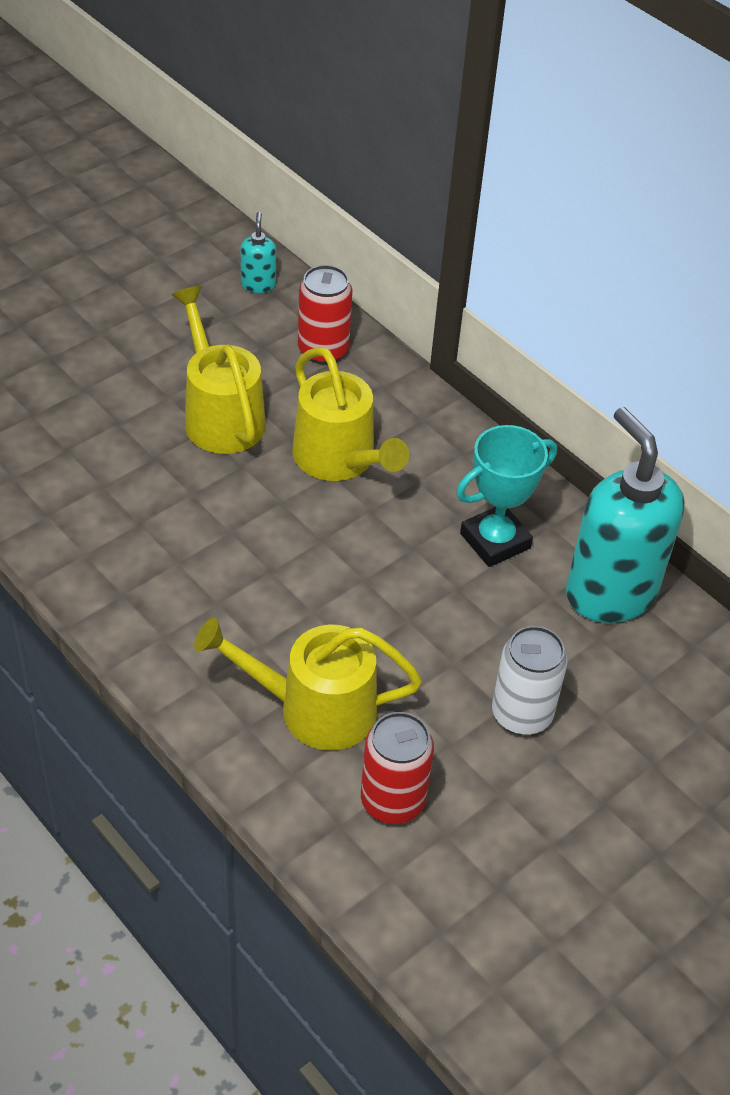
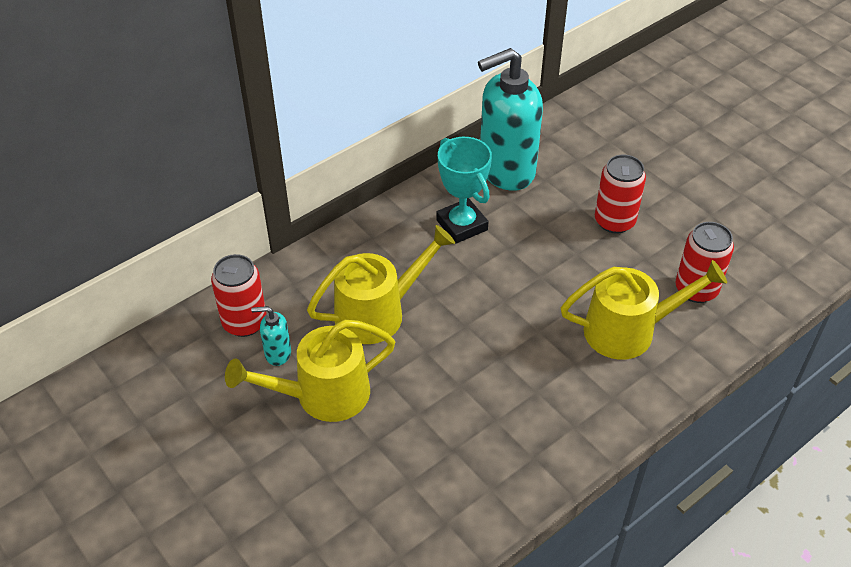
camera: 85 degrees left, 0 degrees up
(258, 284) = (146, 370): turquoise soap dispenser -> turquoise soap dispenser (277, 353)
(314, 709) = (628, 330): yellow watering can -> yellow watering can turned 105 degrees counterclockwise
(521, 714) = (614, 221): white can -> red can

